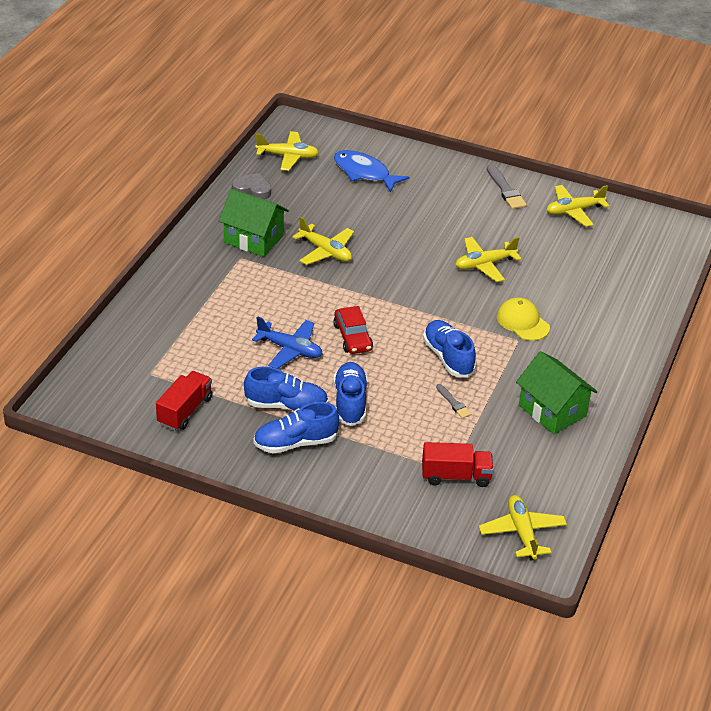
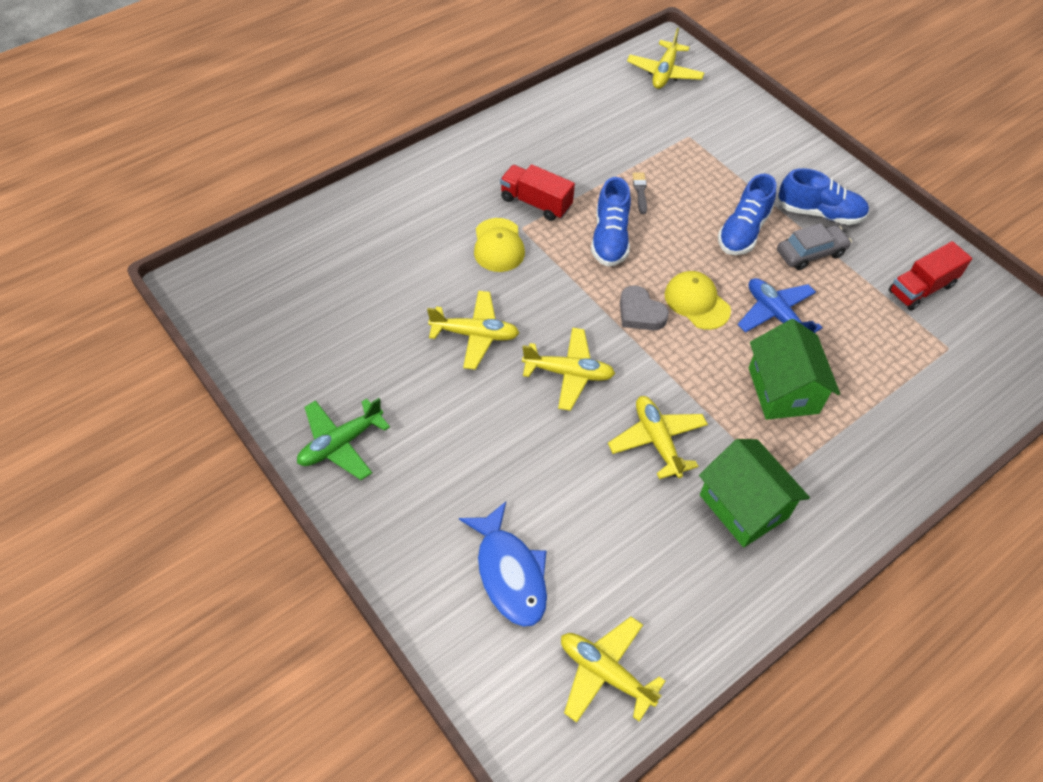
camera: 150 degrees left, 15 degrees up
(252, 190) = (700, 614): grey heart -> grey heart (640, 313)
(286, 405) = (810, 253): blue shoe -> grey car
(352, 337) = (697, 302): red car -> yellow cap
(456, 476) = (687, 130): red truck -> red truck (536, 203)
(505, 190) = (340, 444): grey brush -> green plane
(552, 411) = (553, 149): green house -> green house (783, 390)
(574, 211) = (291, 368): yellow plane -> yellow plane (569, 373)

